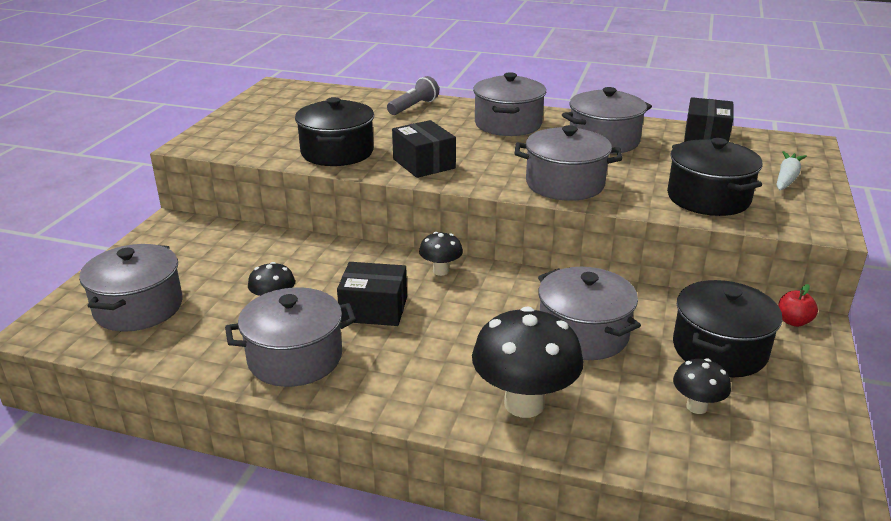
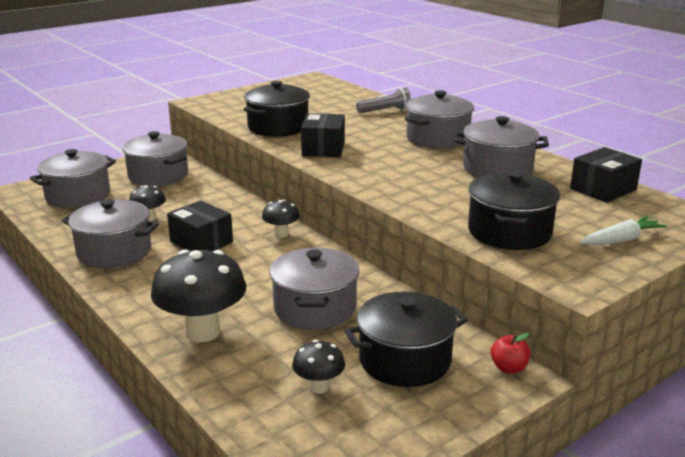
camera: 35 degrees right, 5 degrees down
(565, 184) = (404, 189): grey pot -> grey pot (158, 175)

